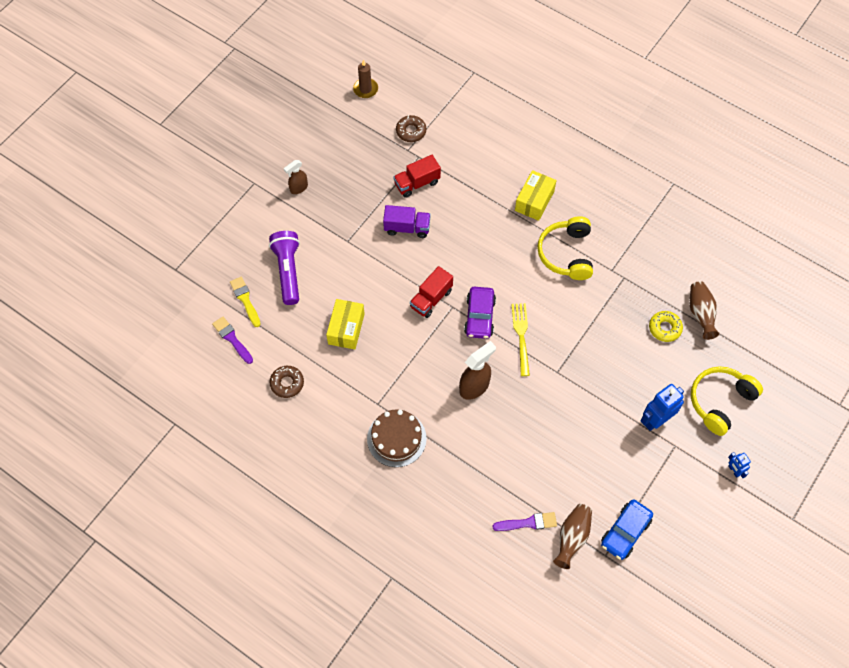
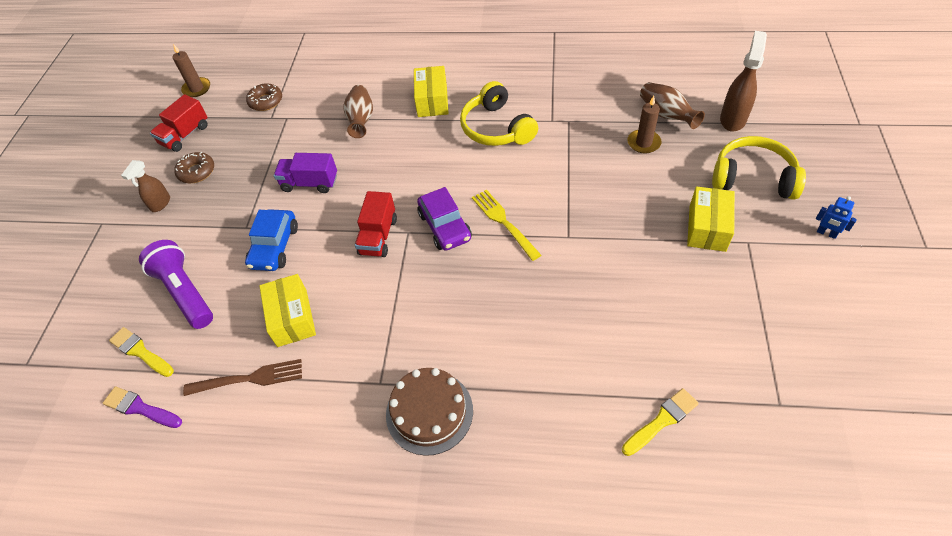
camera: 25 degrees left, 10 degrees down
(287, 383) = (244, 423): brown donut -> brown donut (196, 172)
(301, 356) = (248, 379): none -> brown fork
(407, 228) = (310, 183): purple truck -> purple truck turned 150 degrees counterclockwise
(417, 183) = (298, 140): red truck -> red truck (185, 135)
(474, 386) = (487, 300): brown spray bottle -> brown spray bottle (732, 119)
(528, 523) = (661, 421): purple brush -> yellow brush
(572, 537) = (726, 407): brown vase -> brown vase (361, 120)
(625, 532) = (778, 363): blue car -> blue car (274, 247)
(656, 420) = (707, 228): blue robot -> yellow box
(665, 328) = (643, 143): yellow donut -> brown candle
(720, 401) = (753, 178): yellow headphones -> yellow headphones turned 90 degrees clockwise

